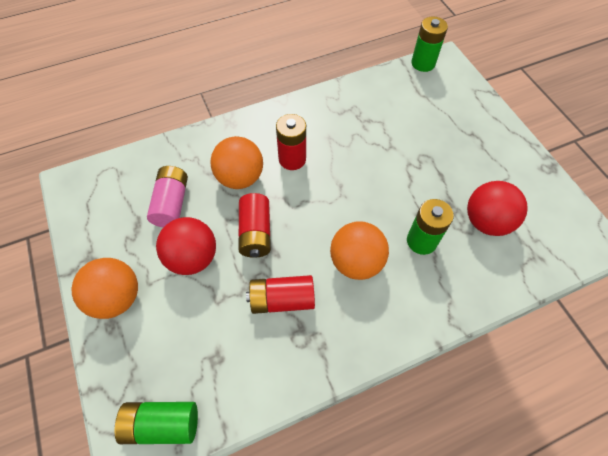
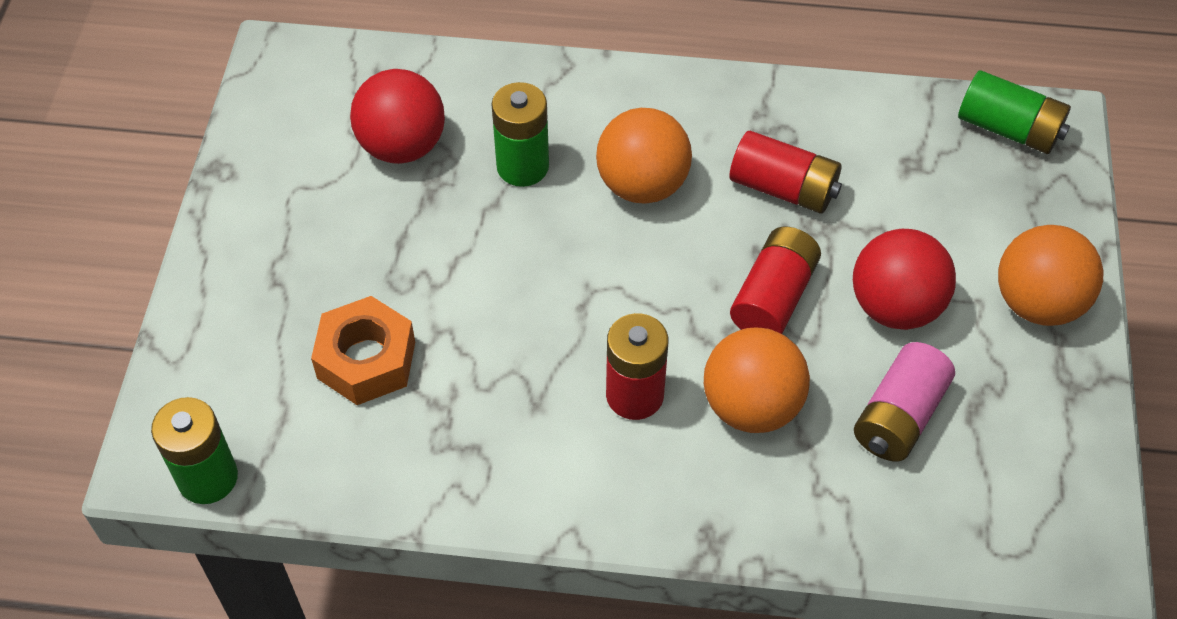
camera: 150 degrees left, 5 degrees down
(408, 122) = (366, 360): none -> orange nut

